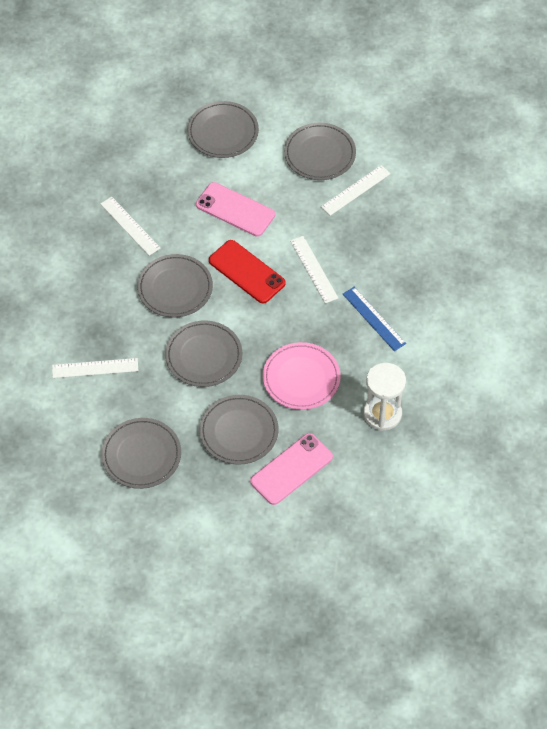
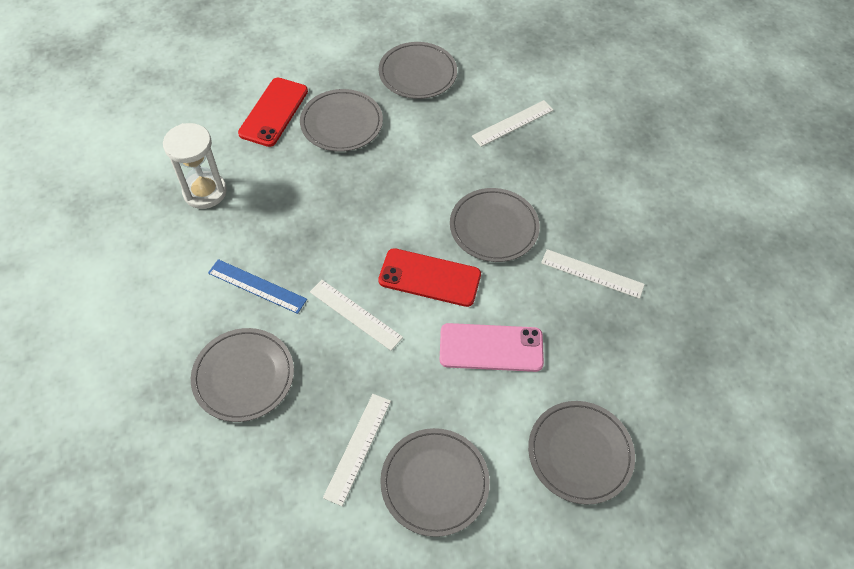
camera: 150 degrees right, 0 degrees up
(204, 356) = (418, 174): grey plate -> grey plate (243, 376)
(291, 469) = (273, 112): pink phone -> red phone
(301, 378) = (307, 192): pink plate -> none

